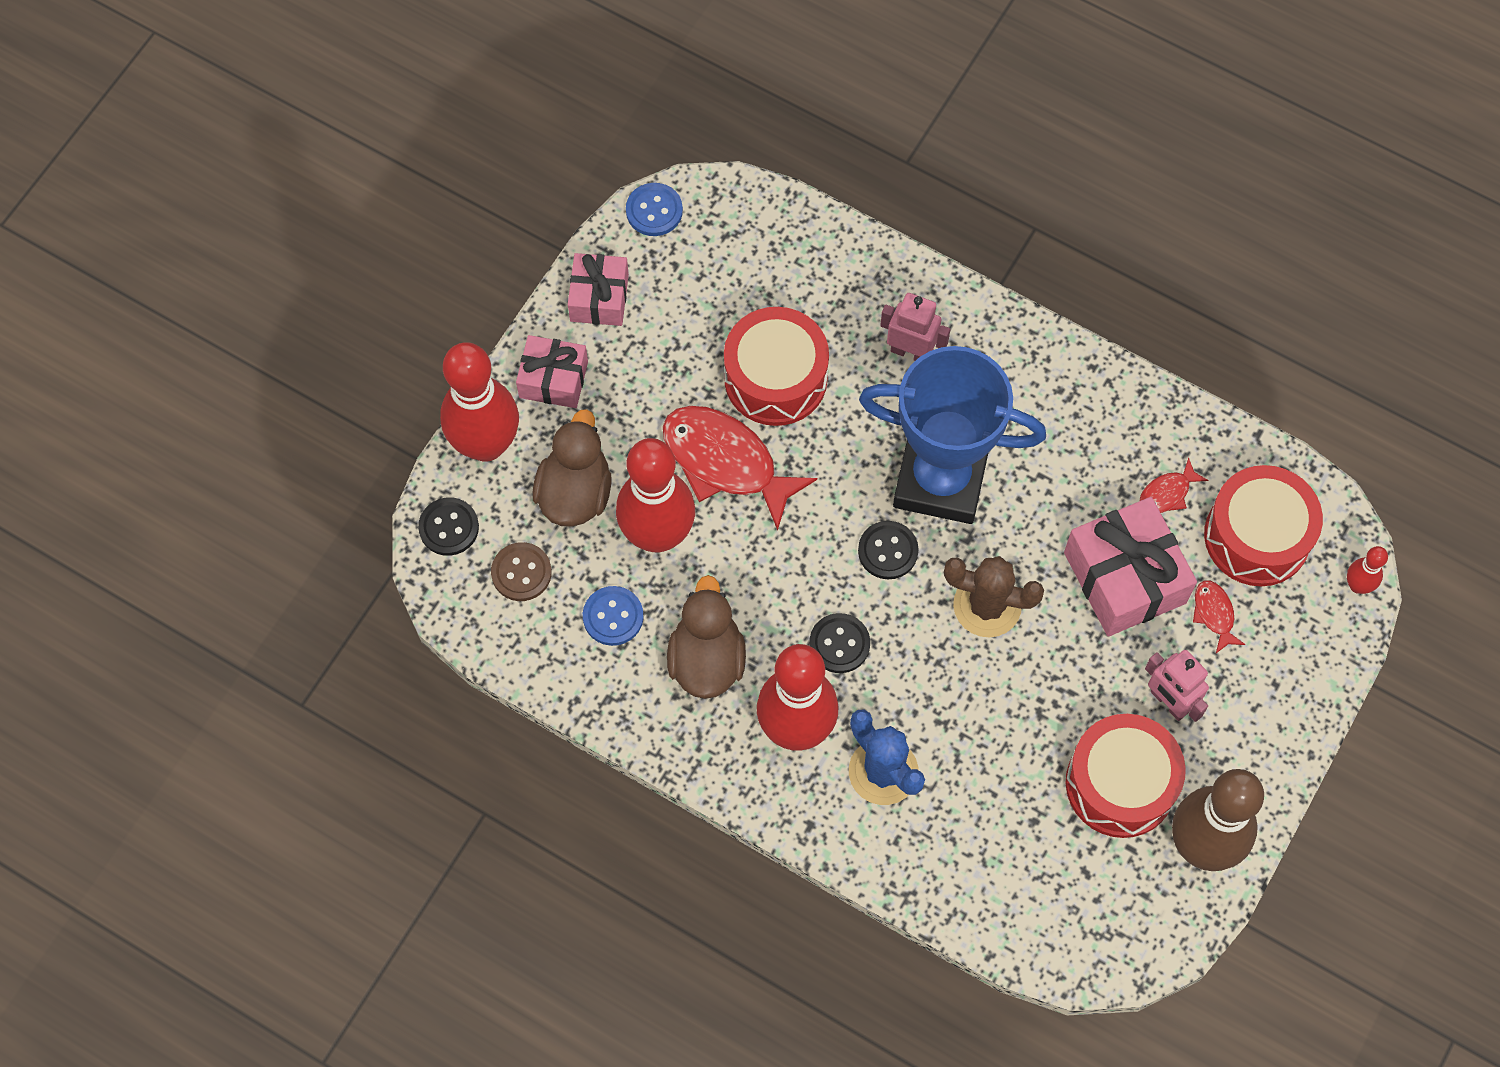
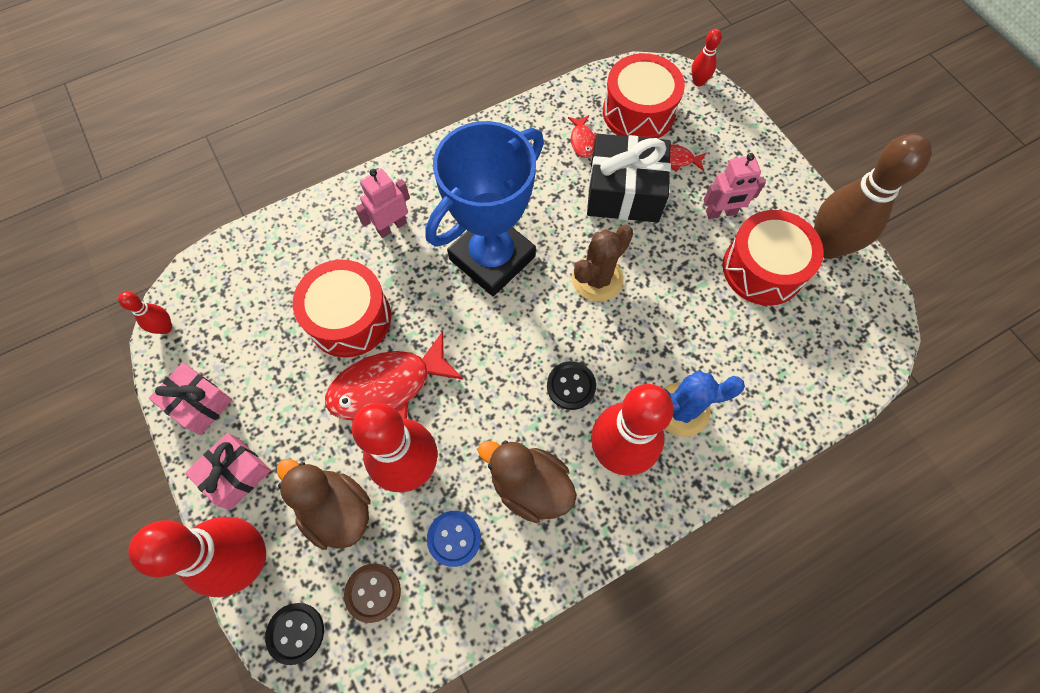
camera: 60 degrees left, 0 degrees up
(654, 211) = (165, 328): blue button -> red bowling pin
(888, 551) = (522, 317): black button -> none
(1125, 577) = (624, 192): pink gift -> black gift

